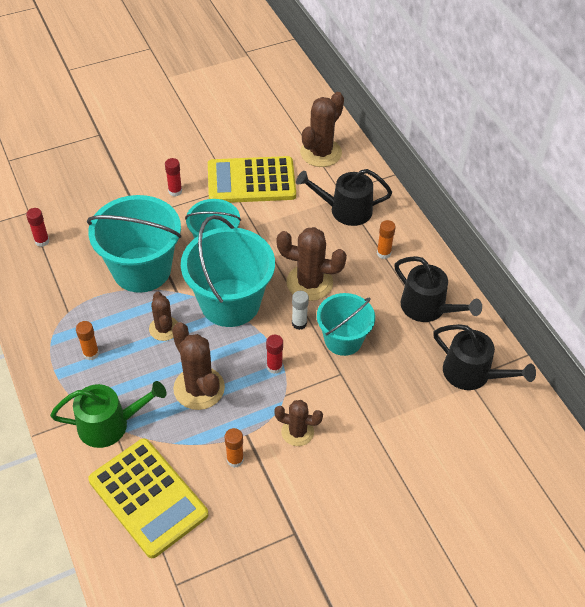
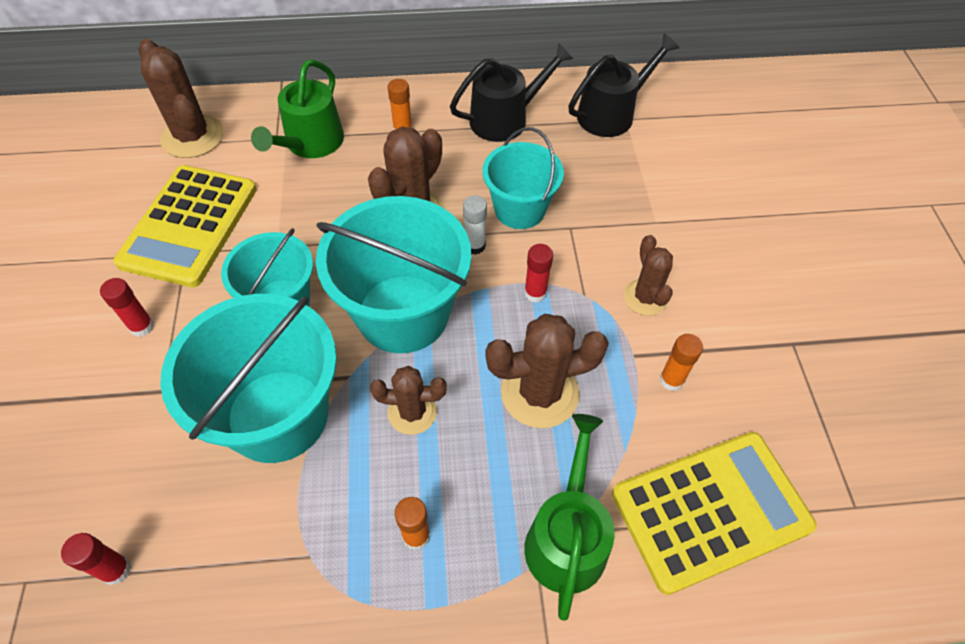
camera: 70 degrees left, 5 degrees up
(297, 432) = (645, 297): brown cactus -> brown cactus turned 45 degrees counterclockwise
(345, 210) = (310, 143): black watering can -> green watering can

